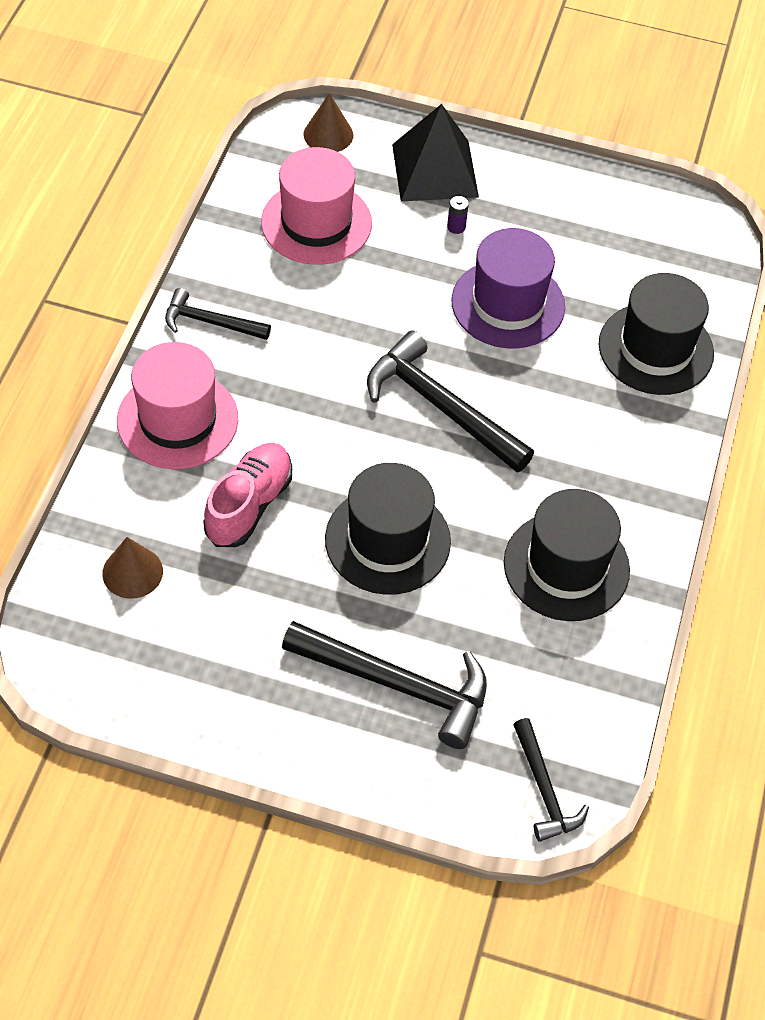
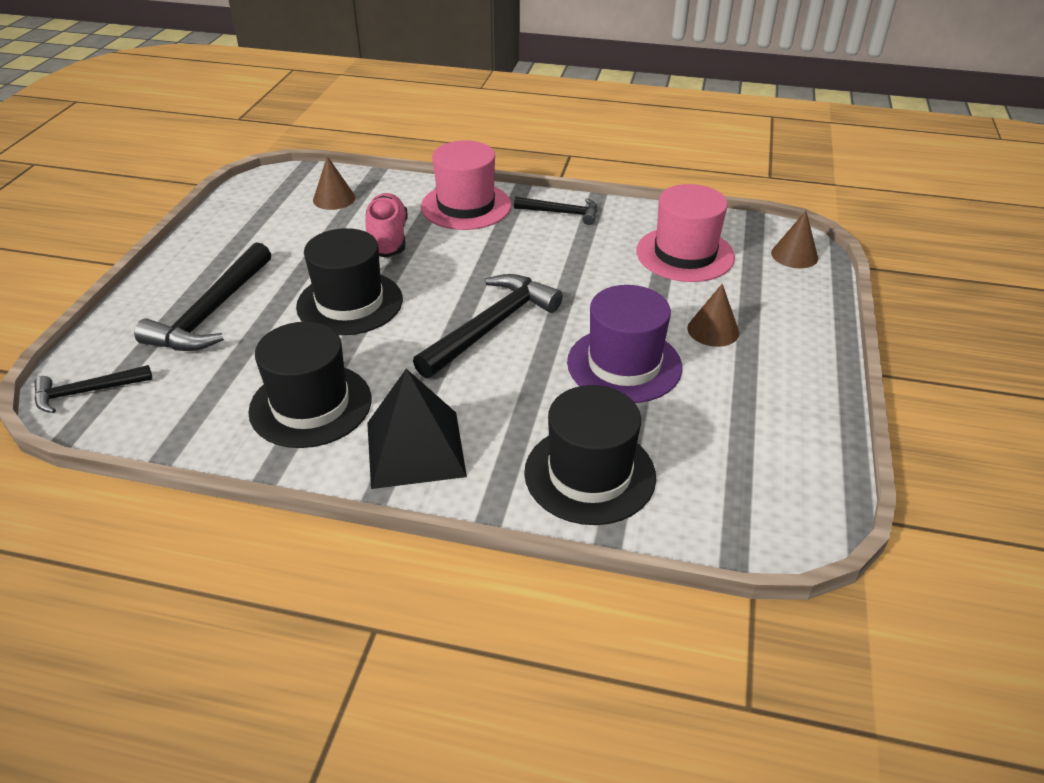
camera: 90 degrees right, 15 degrees down
(210, 322) = (561, 213): black hammer -> black hammer turned 90 degrees clockwise
(249, 505) = (388, 239): pink shoe -> pink shoe turned 120 degrees counterclockwise
(435, 170) = (782, 315): black pyramid -> black pyramid (415, 449)
(456, 227) = (713, 330): purple battery -> brown cone

